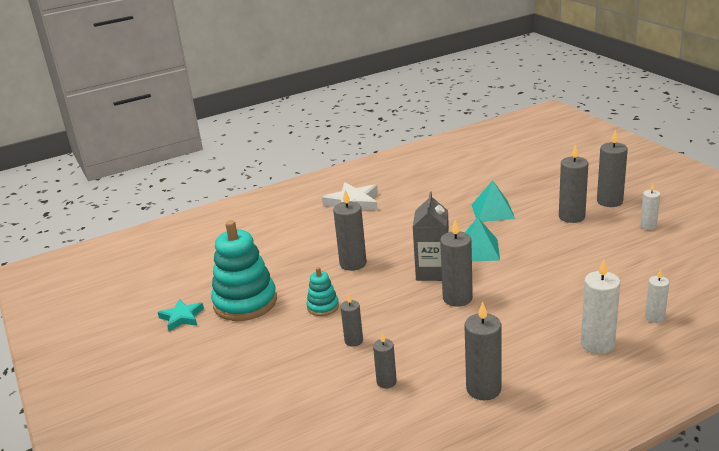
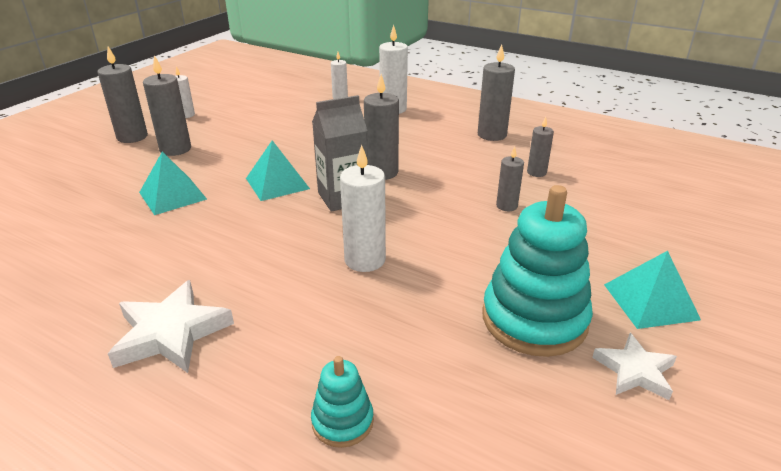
camera: 125 degrees left, 5 degrees up
(182, 317) = (635, 371): turquoise star -> white star
(206, 351) = (650, 301): none -> turquoise pyramid
(323, 307) = (474, 247): turquoise stacking toy -> turquoise stacking toy (342, 421)
(353, 263) = (365, 260): grey candle -> white candle

